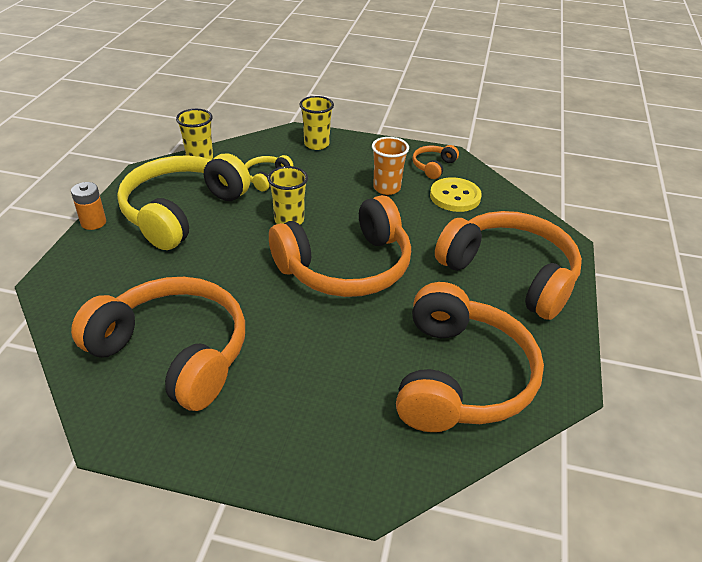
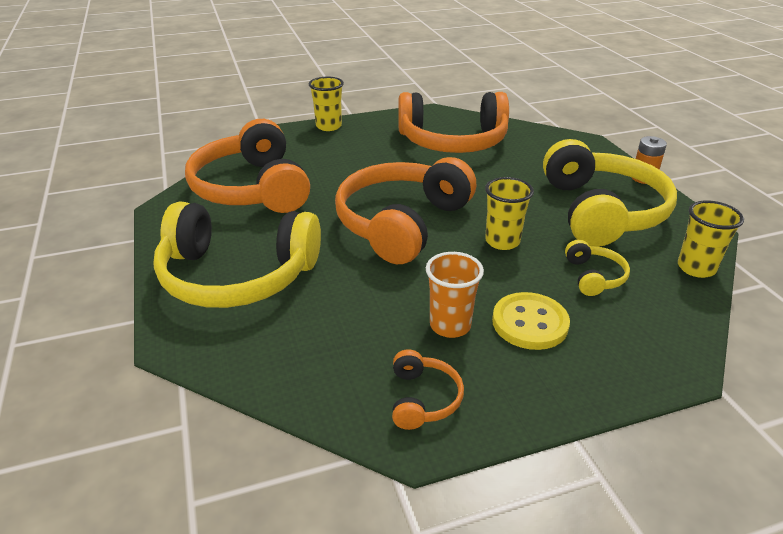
camera: 150 degrees right, 5 degrees down
(316, 144) = (622, 358): yellow cup -> yellow cup (328, 126)
(455, 196) = (353, 353): yellow button -> yellow button (530, 323)
(510, 274) = (237, 276): orange headphones -> yellow headphones

